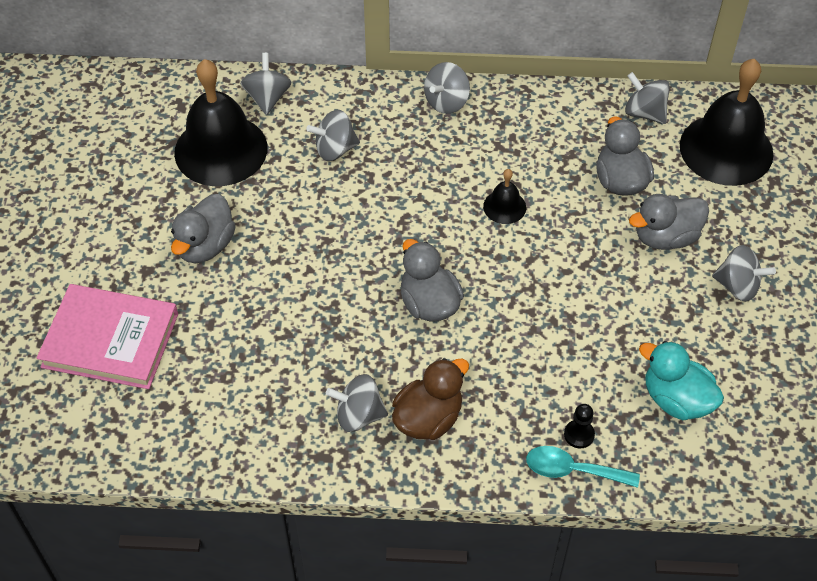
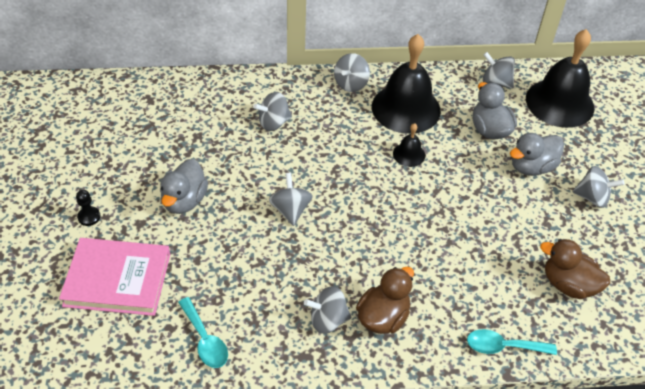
camera: 10 degrees left, 5 degrees down
(205, 425) = (205, 340): none -> turquoise spoon
(221, 150) = (186, 129): black bell -> black bell (406, 108)
(267, 98) = (216, 90): grey spinning top -> grey spinning top (290, 210)
(429, 303) = (366, 229): grey duck -> none
(579, 434) = (501, 318): black pawn -> black pawn (89, 217)
(676, 399) = (568, 285): turquoise duck -> brown duck

